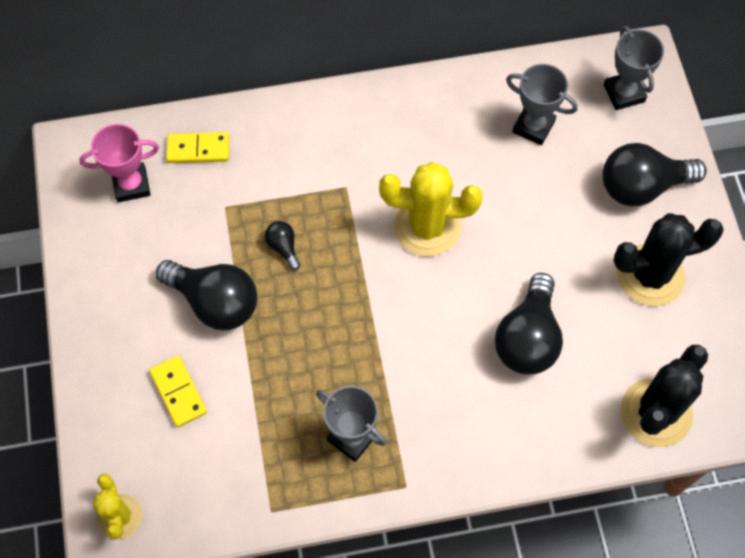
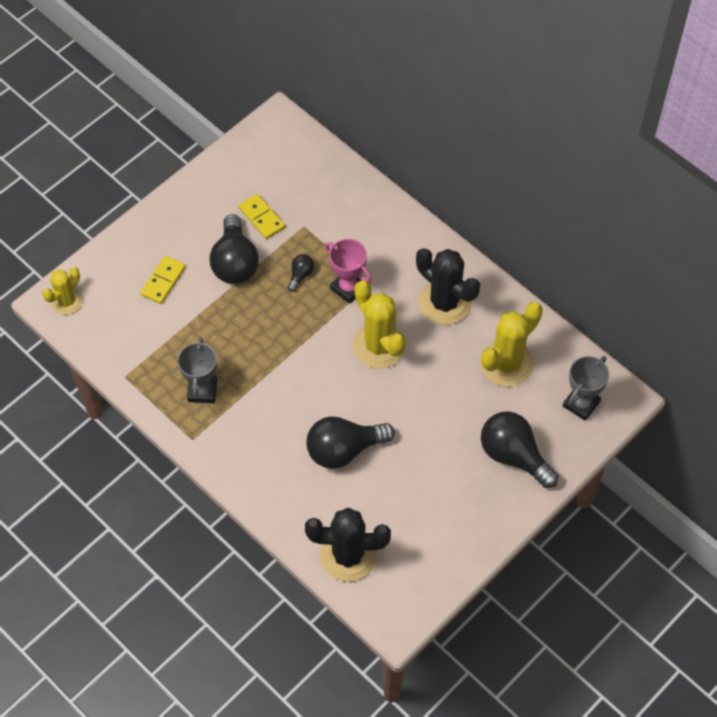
camera: 55 degrees right, 5 degrees down
(131, 185) = (278, 168): pink trophy -> pink trophy (348, 288)
(198, 149) = (331, 186): yellow domino -> yellow domino (261, 218)
(533, 126) = (506, 363): grey trophy -> yellow cactus
(650, 275) = (448, 498): black cactus -> black cactus (444, 303)

